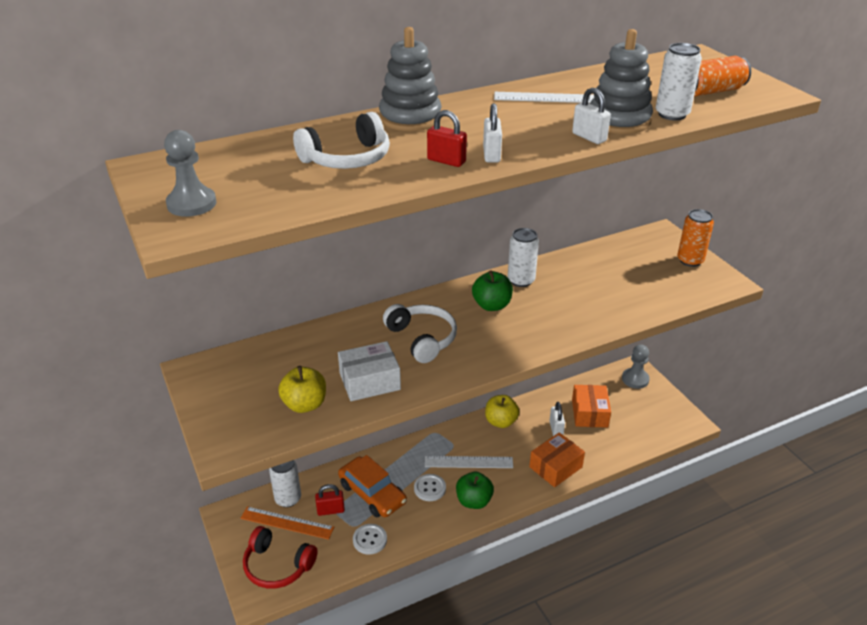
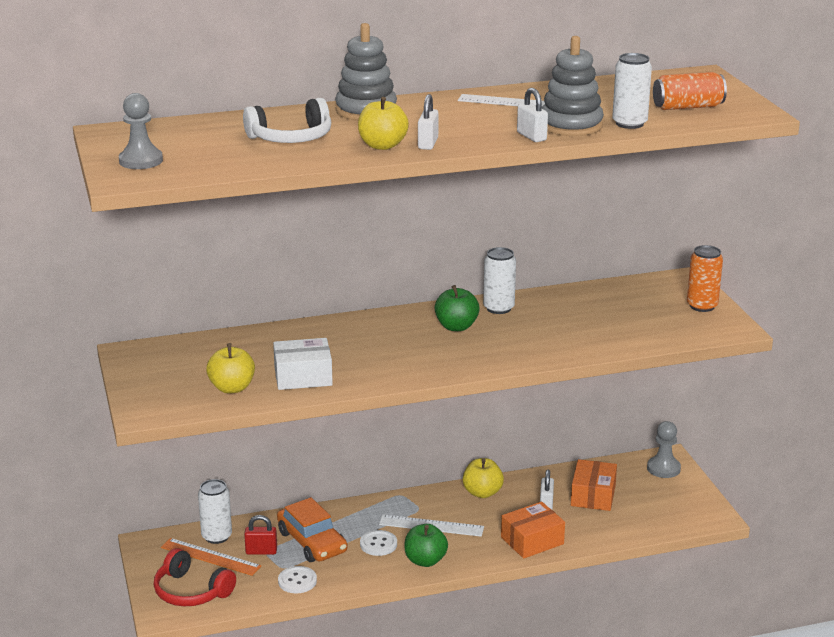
camera: 10 degrees right, 10 degrees down
(422, 339) = (370, 348): white headphones -> none
(446, 161) = (382, 145): red padlock -> yellow apple

